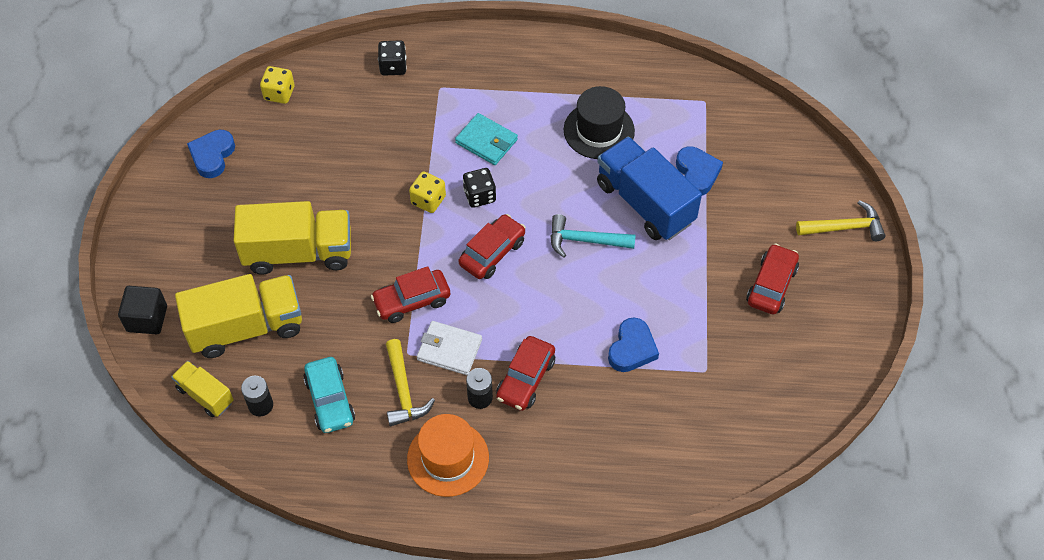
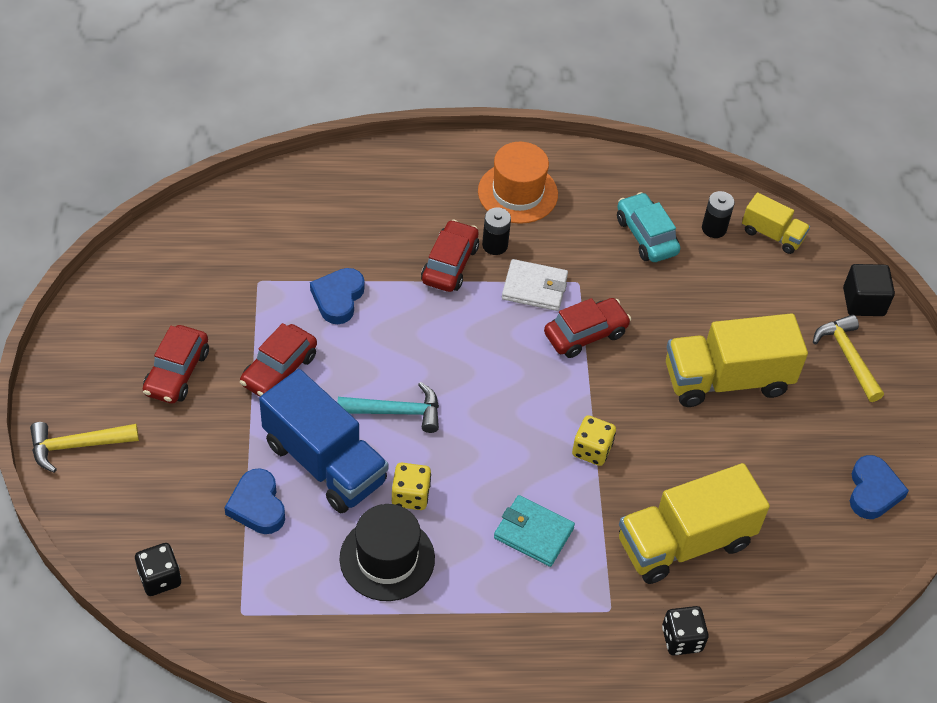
camera: 170 degrees right, 5 degrees down
(246, 327) = (755, 298): yellow truck -> yellow truck (684, 542)
(279, 93) = (822, 585): yellow dice -> yellow dice (410, 495)
(403, 391) = (574, 248): yellow hammer -> yellow hammer (847, 357)
(479, 196) = (530, 459): black dice -> black dice (160, 578)
(492, 253) = (504, 391): red car -> red car (279, 370)

